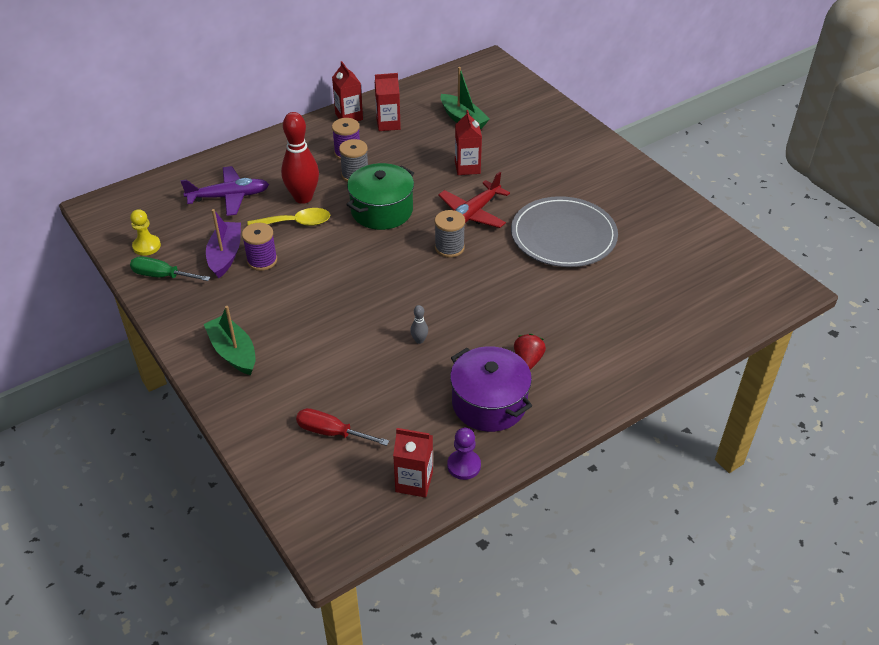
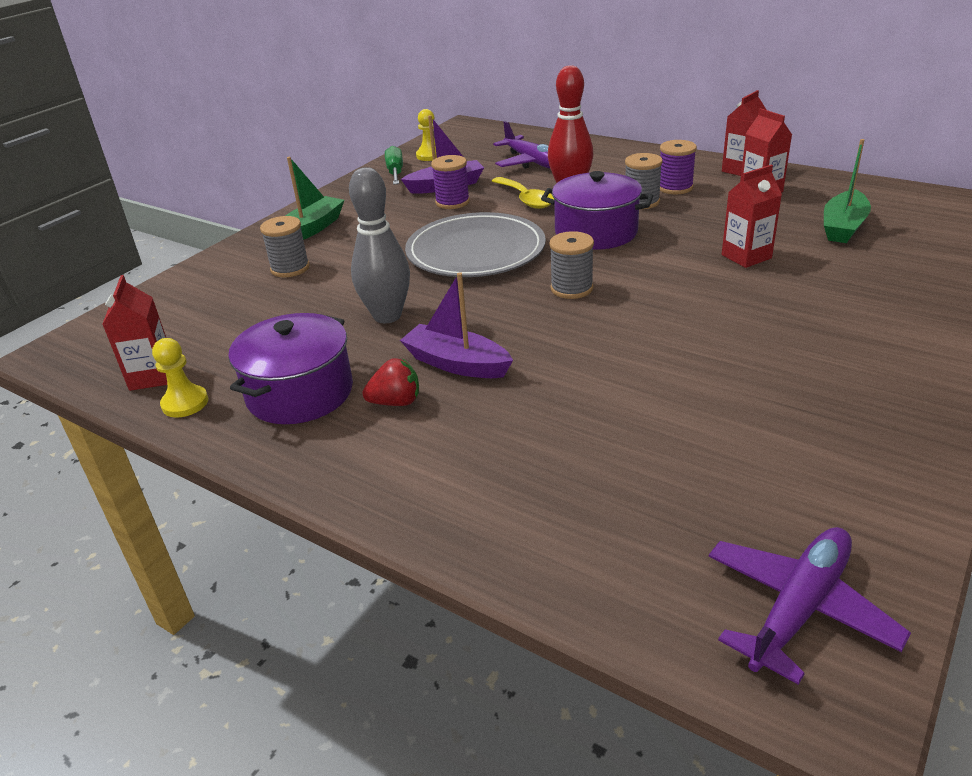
camera: 70 degrees right, 10 degrees down
(298, 378) = (290, 268): none -> grey spool
(331, 432) = (217, 307): red screwdriver -> none
(382, 210) = (596, 232): green pot -> purple pot
(419, 340) = (387, 316): grey bowling pin -> grey bowling pin, size x2.39
(464, 465) = (185, 403): purple pawn -> yellow pawn
(472, 214) = (654, 285): red plane -> none
(503, 323) = (457, 364): none -> purple boat
(563, 236) = (688, 364): grey plate -> grey plate (475, 251)
(746, 277) = (799, 608): none -> purple plane

